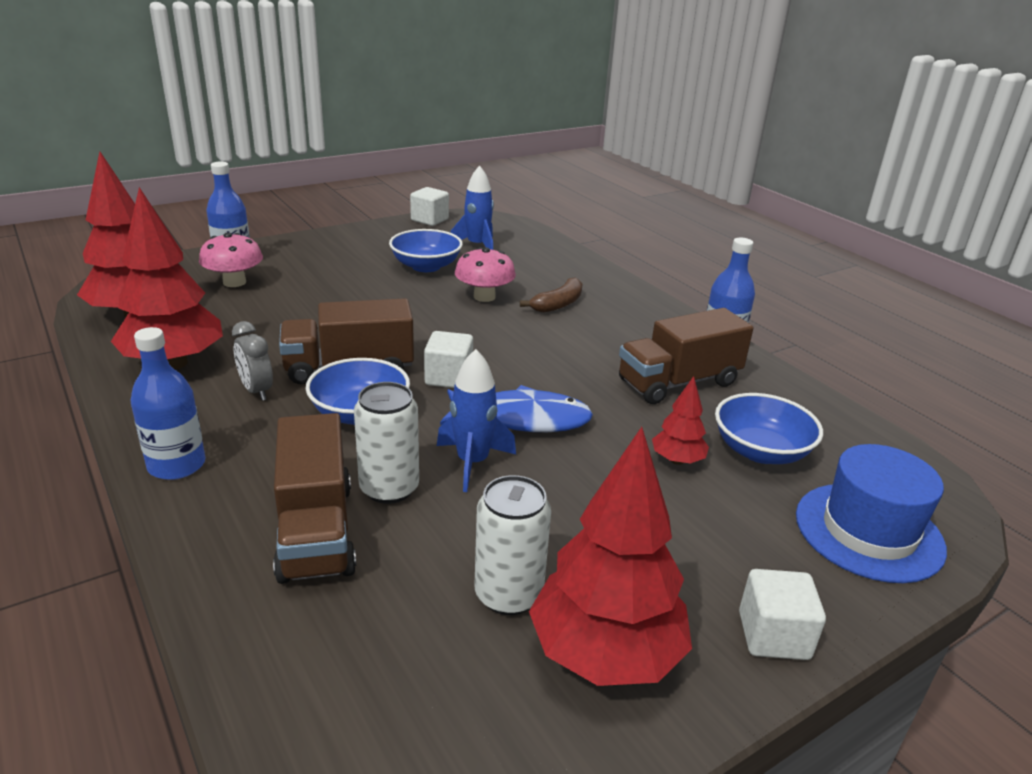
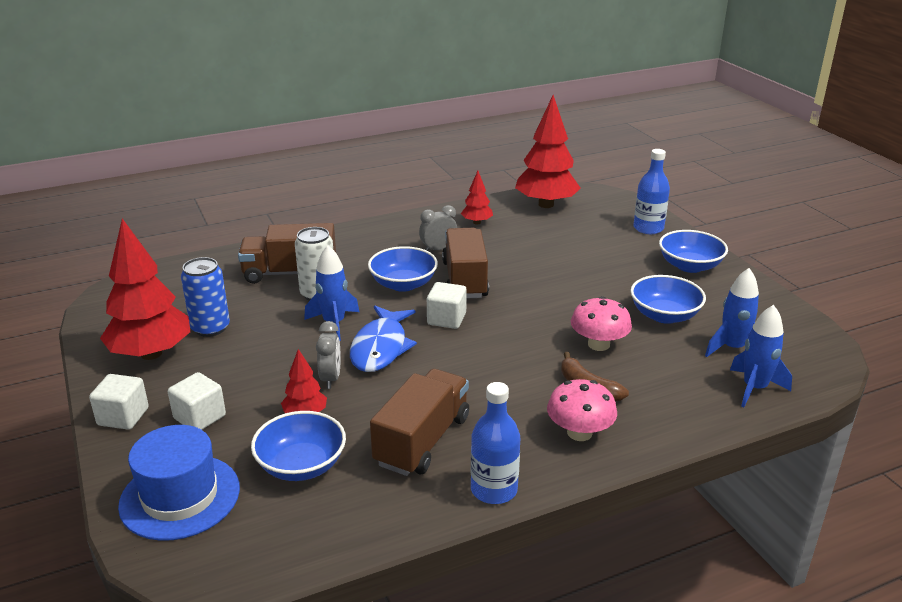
camera: 100 degrees right, 0 degrees up
(174, 363) = (477, 222): red tree -> red tree, size x0.48
(177, 465) = (363, 233): blue bottle -> none
(234, 282) = (605, 231): pink mushroom -> pink mushroom (579, 433)
(327, 249) = (690, 266): none -> blue bowl
(429, 220) = (800, 321): white cube -> white cube (199, 417)
(508, 594) = (210, 328): white can -> blue can
(533, 244) = (754, 388): none -> blue rocket
(600, 450) = (330, 378): none -> grey clock
(678, 382) = (422, 440): brown truck -> brown truck turned 45 degrees clockwise

